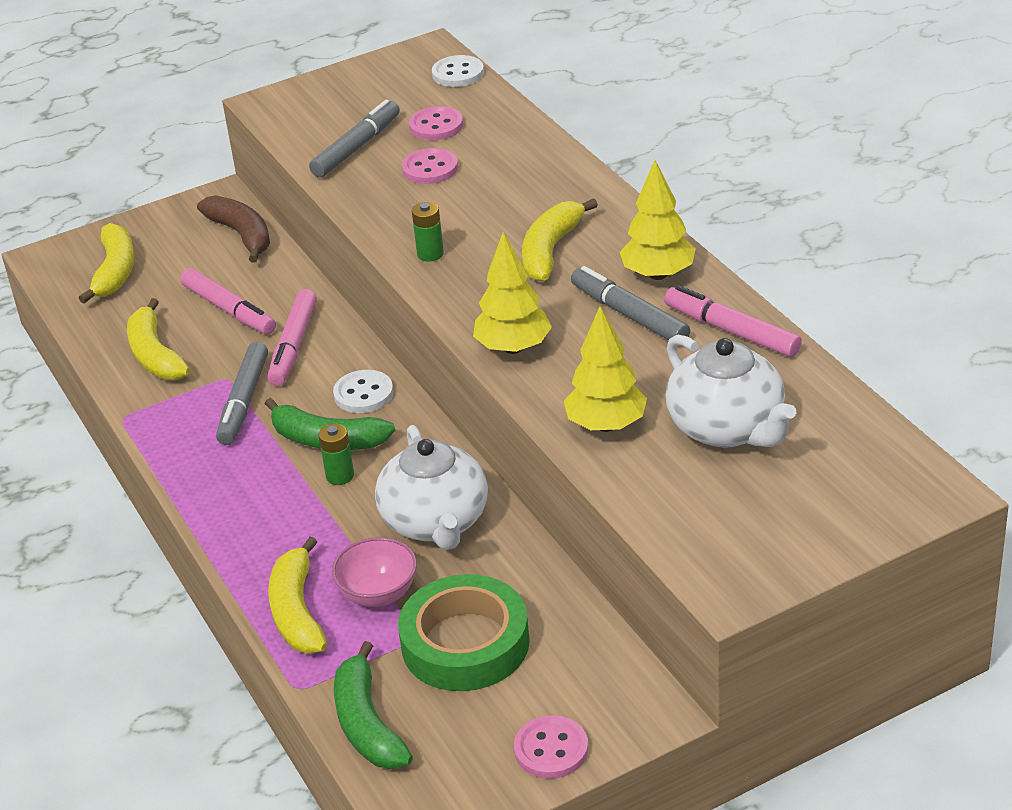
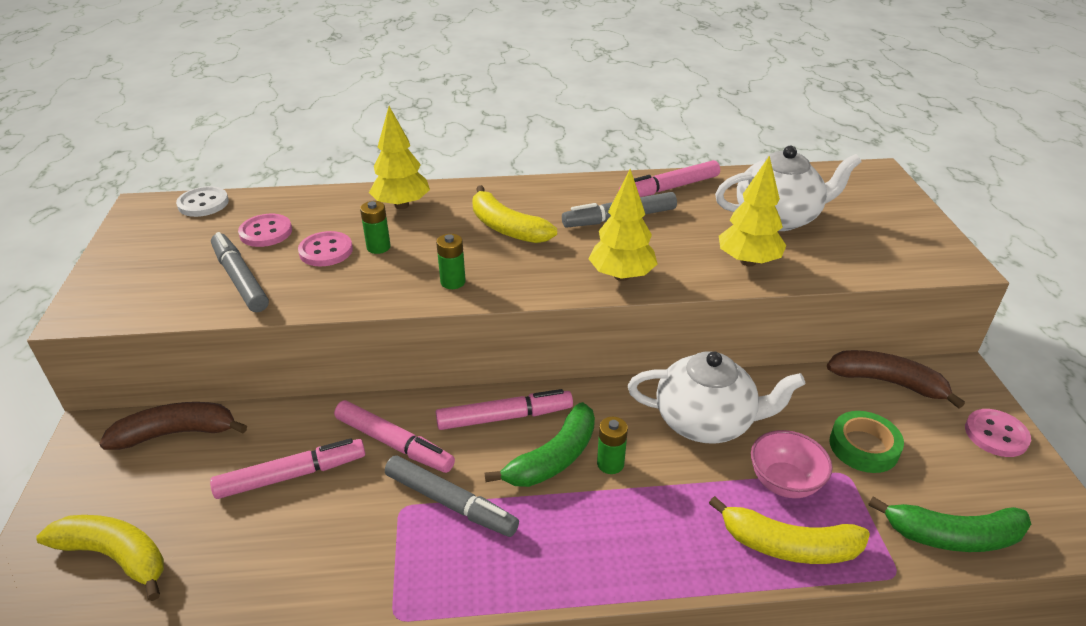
camera: 70 degrees left, 0 degrees up
(155, 355) = (309, 557): yellow banana -> none
(363, 394) = (504, 417): white button -> pink marker
(457, 193) = (378, 247): none -> green battery
(465, 643) = (863, 447): green tape -> green tape, size x0.61
(592, 648) = (887, 382): none -> brown banana
(658, 274) = (579, 195): yellow tree -> yellow tree (401, 205)

